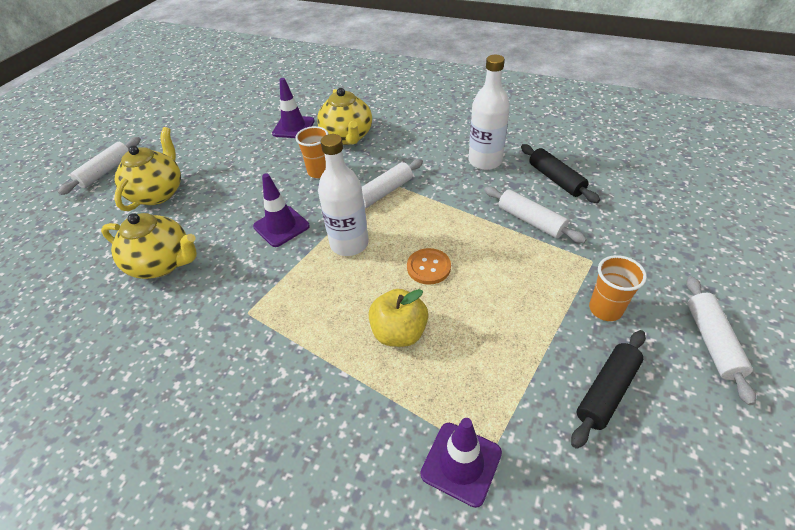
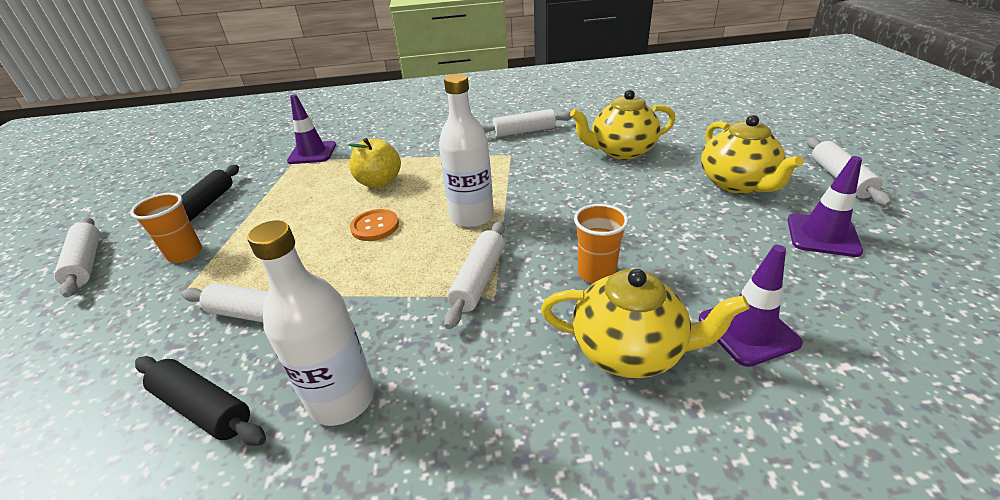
camera: 150 degrees right, 10 degrees down
(188, 351) = (524, 131): none -> white rolling pin
(281, 226) = (559, 205): purple traffic cone -> purple traffic cone (822, 235)
(347, 137) = (630, 350): yellow teapot -> yellow teapot turned 150 degrees clockwise

